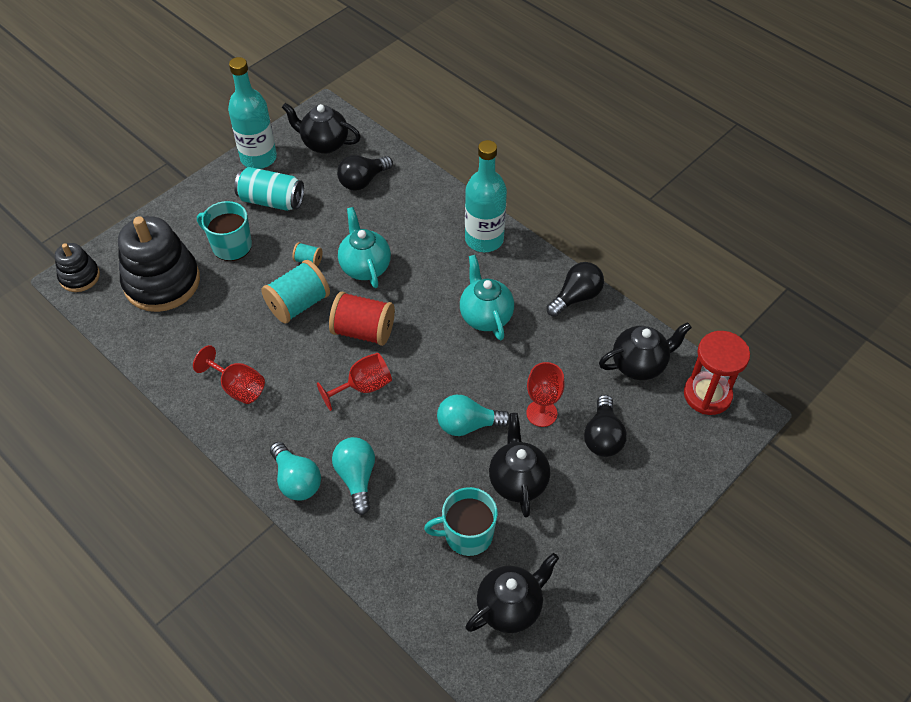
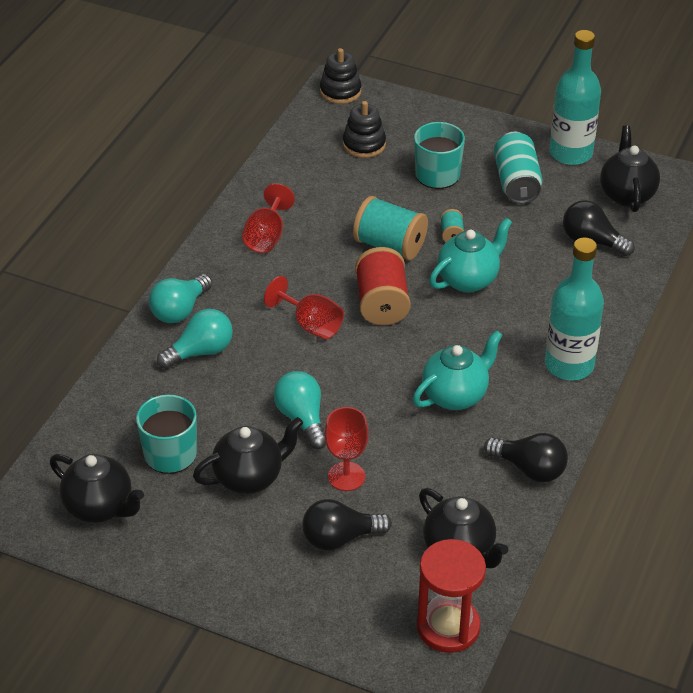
camera: 70 degrees right, 10 degrees down
(162, 282) = (364, 144): black stacking toy -> black stacking toy, size x0.53

